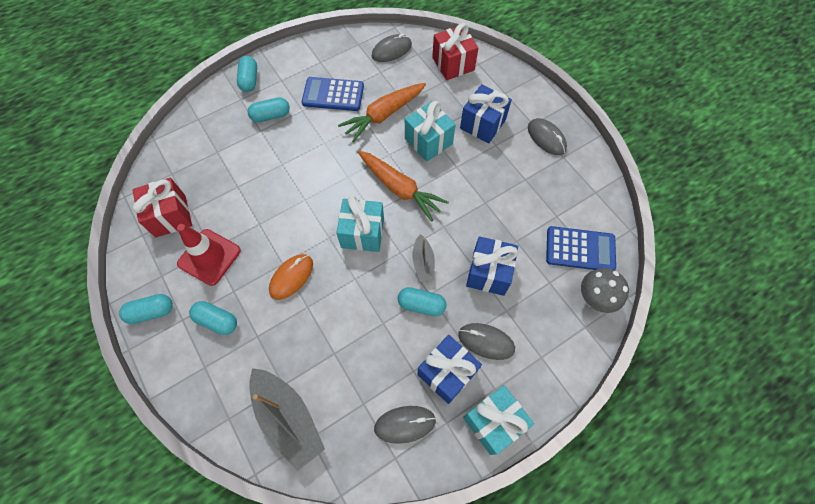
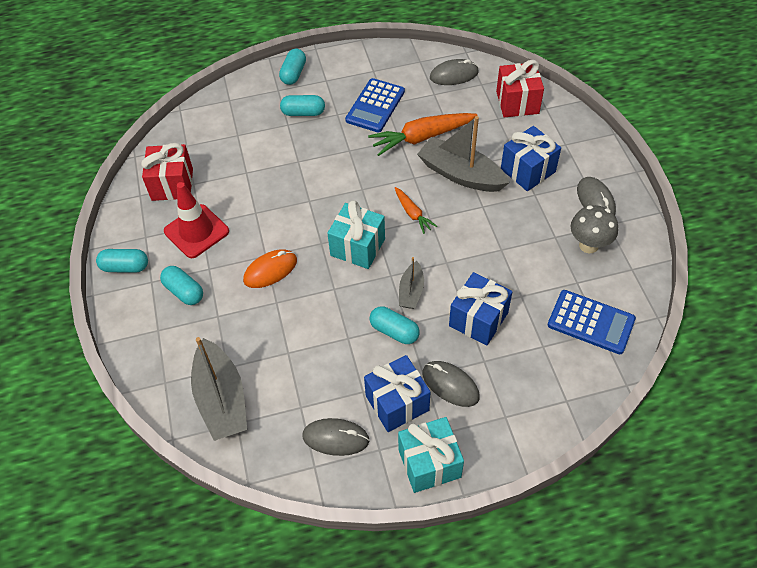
camera: 20 degrees right, 10 degrees down
(333, 94) = (375, 106): blue calculator -> blue calculator turned 90 degrees counterclockwise
(400, 189) = (413, 214): orange carrot -> orange carrot, size x0.54
(428, 141) = (461, 174): turquoise gift -> grey boat
(594, 299) = (587, 376): grey mushroom -> grey mushroom (588, 245)

